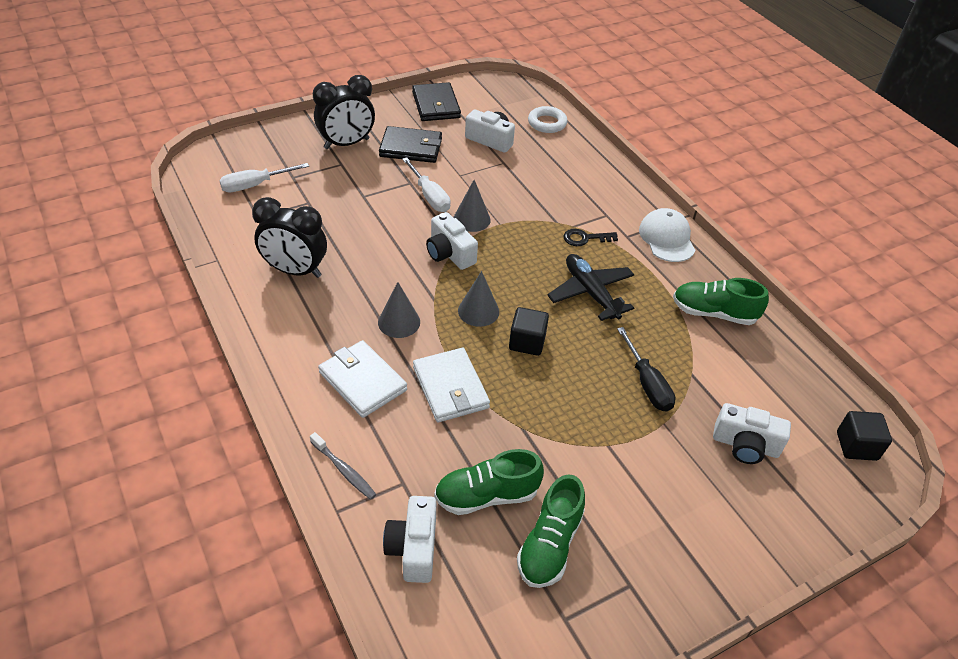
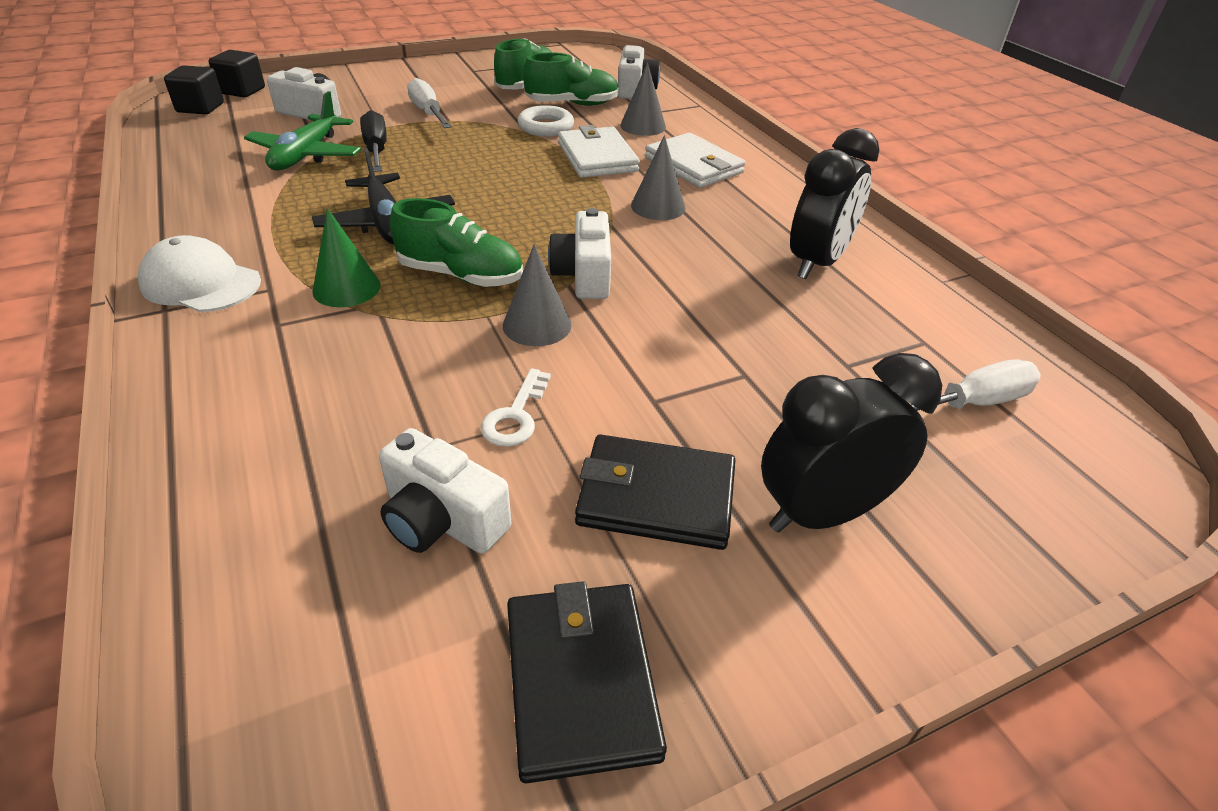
camera: 175 degrees left, 5 degrees down
(295, 271) = (817, 263): black clock -> black clock turned 105 degrees clockwise
(344, 470) = (699, 120): grey toothbrush -> none
(429, 196) = (613, 370): white screwdriver -> white screwdriver (428, 113)
(449, 253) = (584, 275): white camera -> white camera turned 150 degrees counterclockwise
(472, 175) = (515, 416): none -> white key
(478, 311) = (552, 212): grey cone -> grey cone (643, 126)
(527, 342) = (499, 183): black cube -> black cube (242, 91)
(547, 123) = (247, 585): white ring -> white ring (546, 127)
(585, 238) = (346, 288): black key -> green cone
(667, 238) = (201, 283): white cap -> white cap turned 120 degrees clockwise
(699, 371) = (306, 155): none -> green plane
(714, 313) = (230, 197): green shoe -> green shoe (461, 275)

